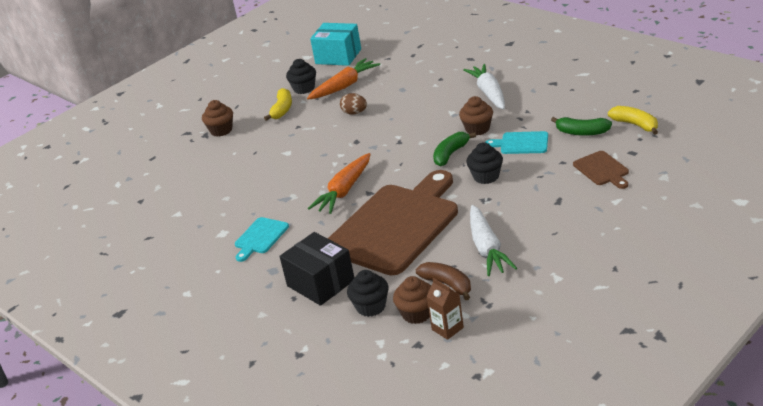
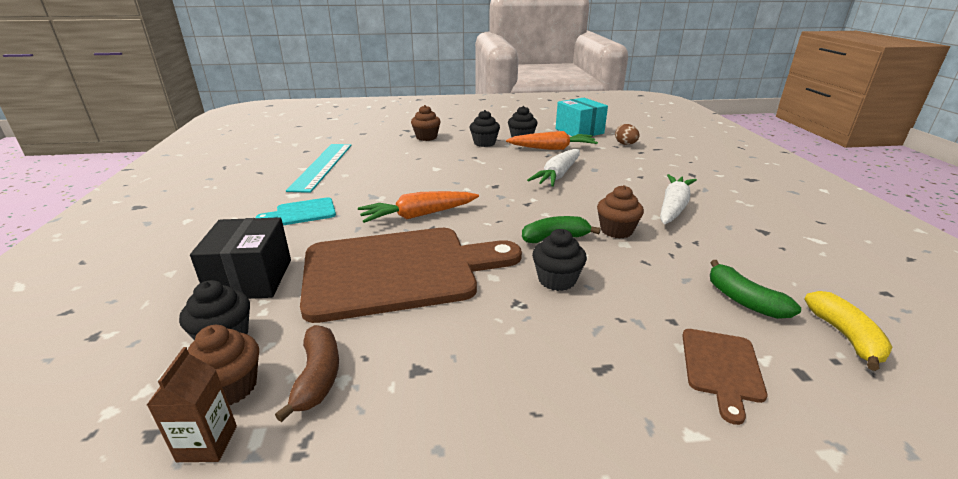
camera: 35 degrees right, 5 degrees down
(190, 203) = (322, 166): none -> turquoise ruler
(282, 109) = (484, 143): yellow banana -> black cupcake
(354, 113) = (529, 167): brown egg -> brown egg (625, 144)
(487, 248) = (429, 364): white carrot -> white carrot (558, 175)
(521, 143) = (646, 269): turquoise cutting board -> none

